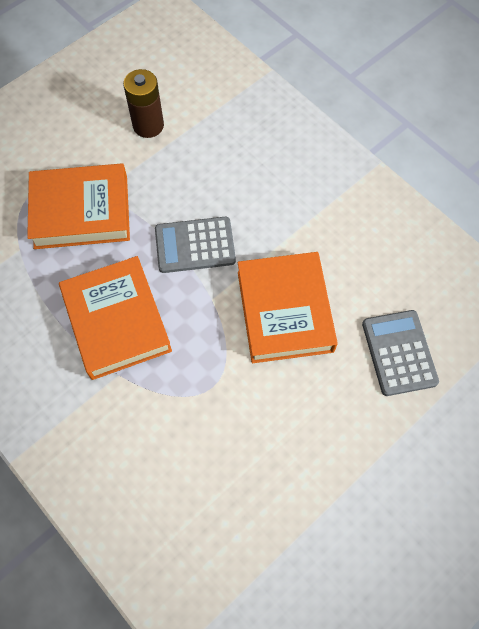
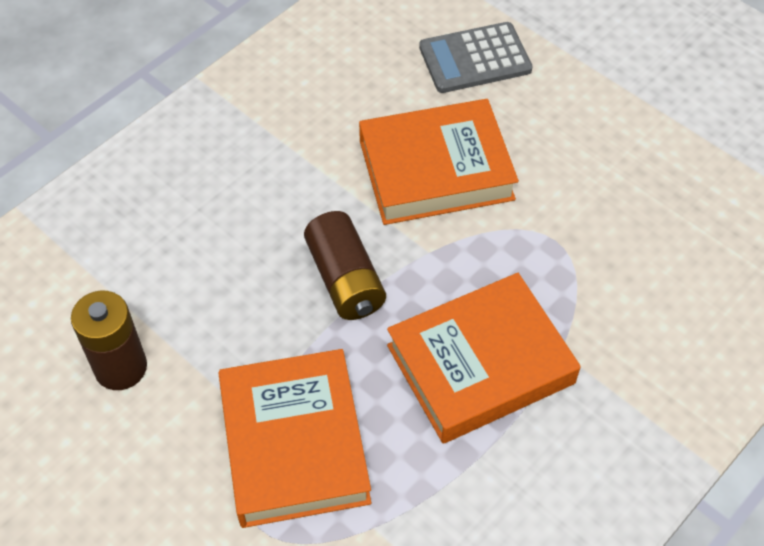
camera: 95 degrees left, 10 degrees down
(195, 245) = (345, 279): grey calculator -> brown battery

